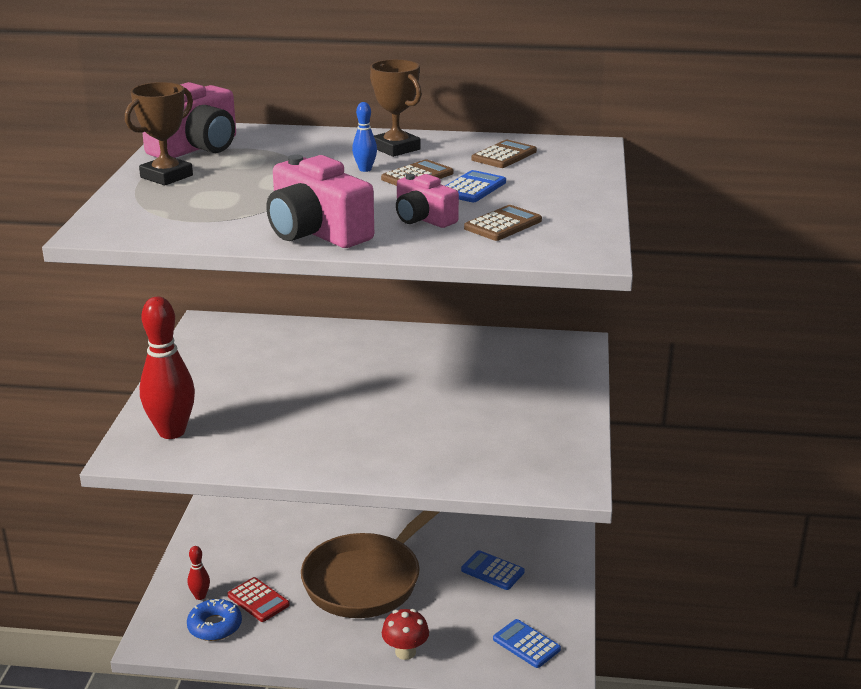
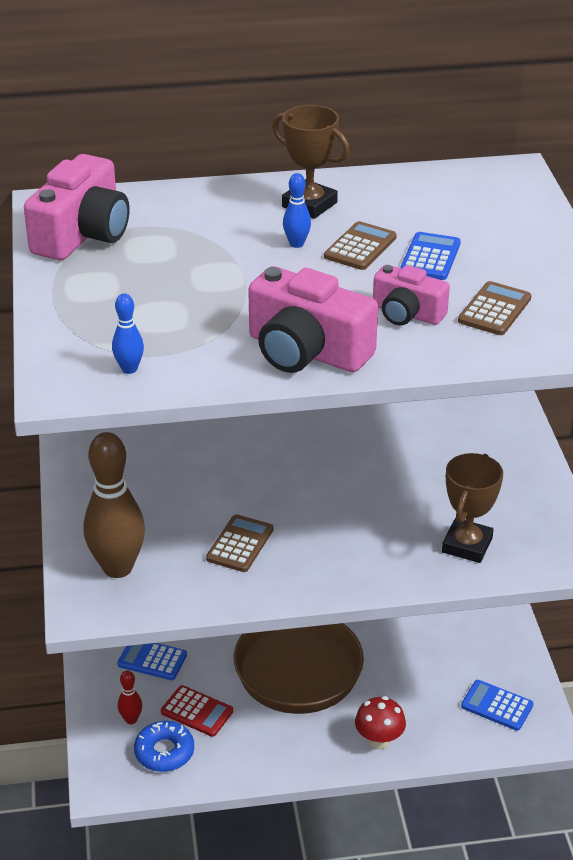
camera: 15 degrees left, 10 degrees up
(161, 226) = (129, 369): none -> blue bowling pin
(166, 176) = (80, 287): brown trophy -> brown trophy (467, 545)
(172, 432) = (117, 568): red bowling pin -> brown bowling pin
(492, 571) = (428, 627): blue calculator -> blue calculator (152, 660)
(504, 155) = (433, 200): brown calculator -> brown calculator (240, 544)

